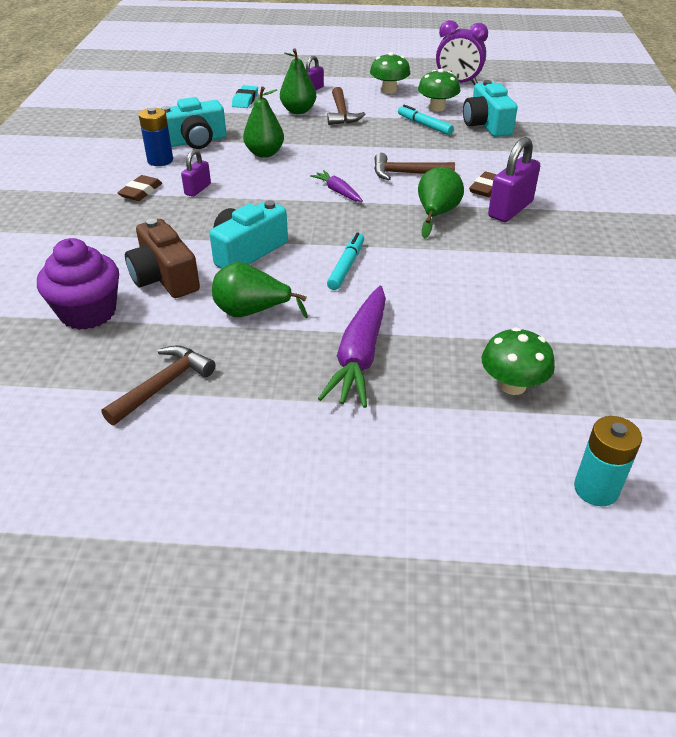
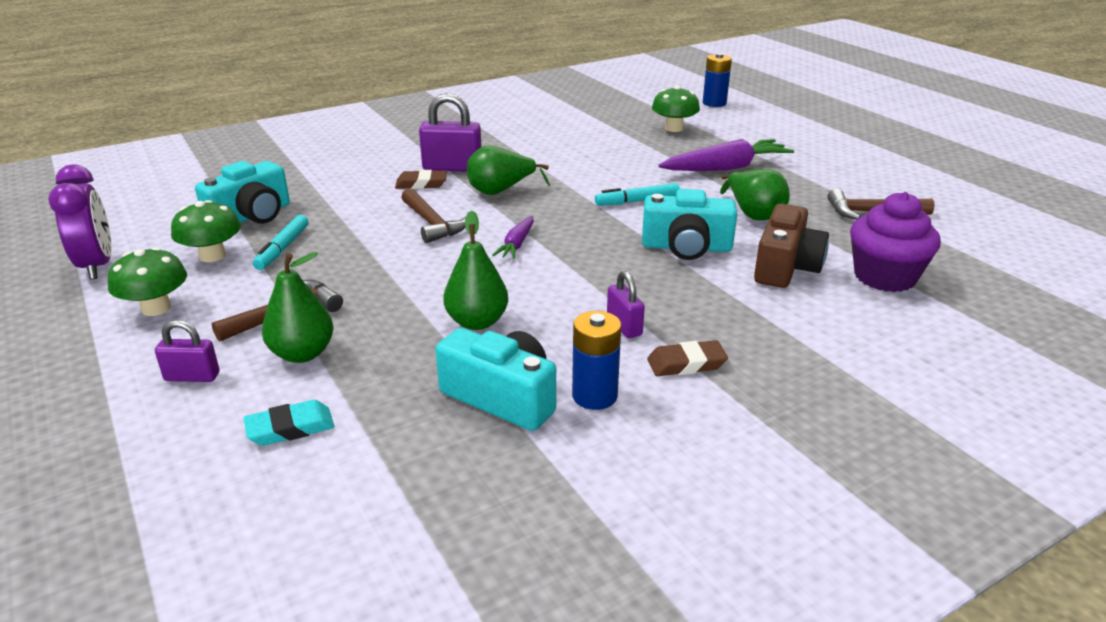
camera: 125 degrees left, 10 degrees down
(198, 189) = (624, 326): purple padlock -> purple padlock turned 75 degrees clockwise
(596, 489) = (714, 103): turquoise battery -> blue battery

